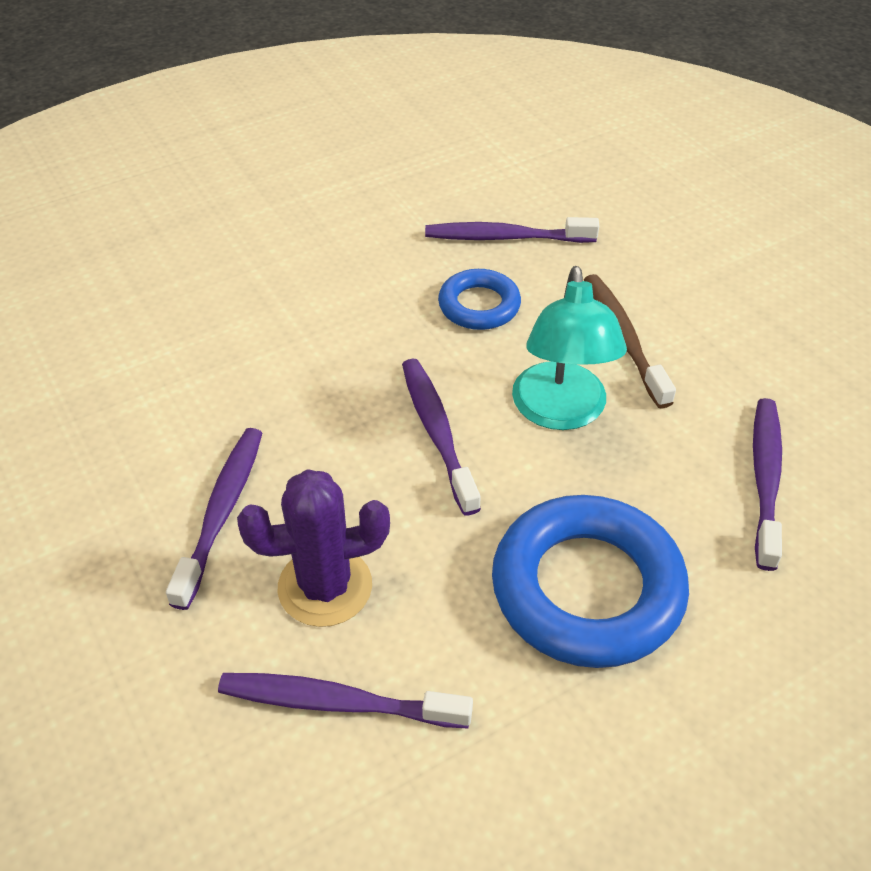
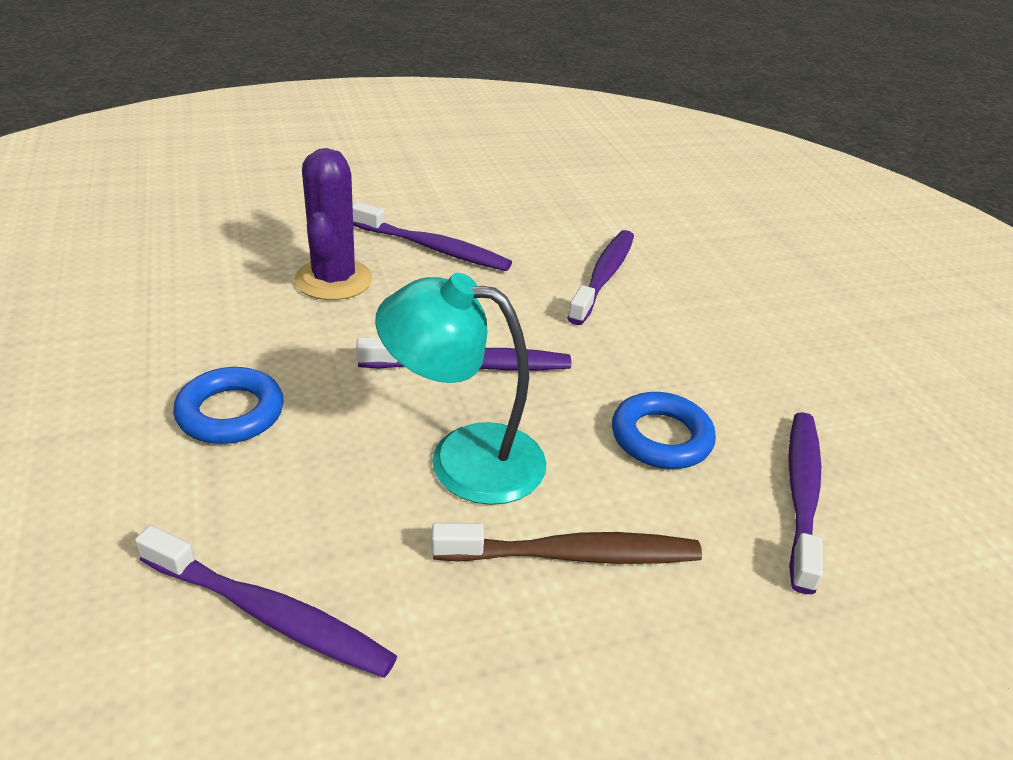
camera: 100 degrees right, 10 degrees down
(339, 703) = (231, 271): purple toothbrush -> purple toothbrush (603, 277)
(587, 589) = (230, 413): blue ring -> blue ring, size x0.54

